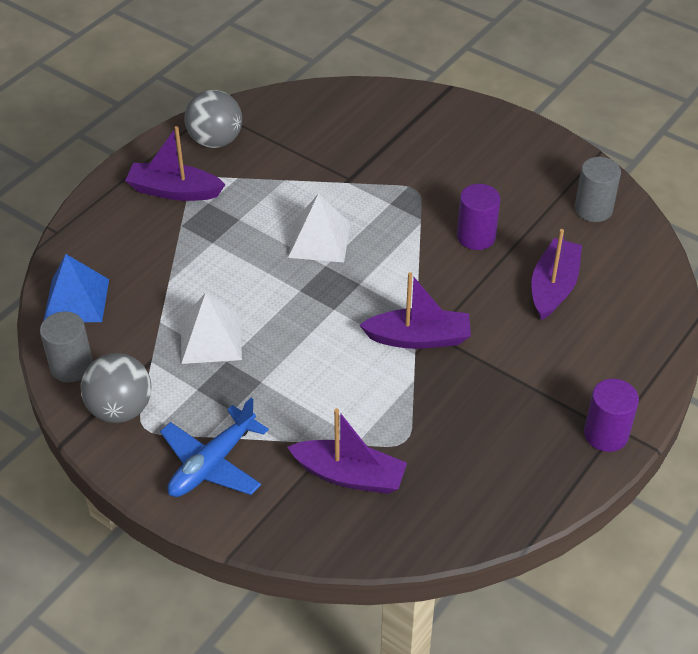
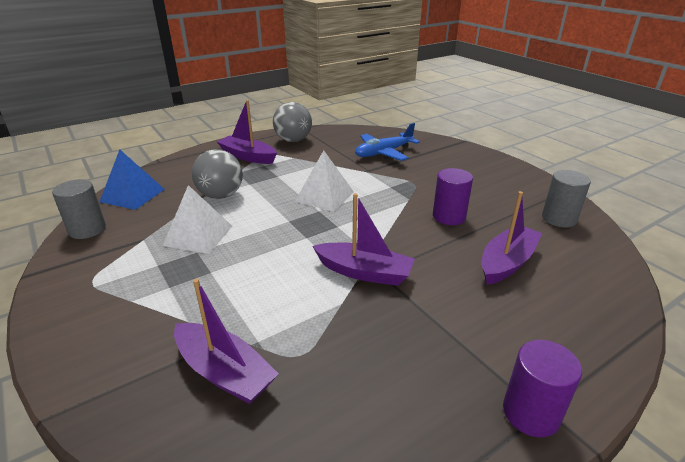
camera: 20 degrees right, 15 degrees down
(120, 409) = (89, 264): grey ball -> grey ball (221, 195)
(212, 463) = (114, 324): blue plane -> blue plane (384, 153)

